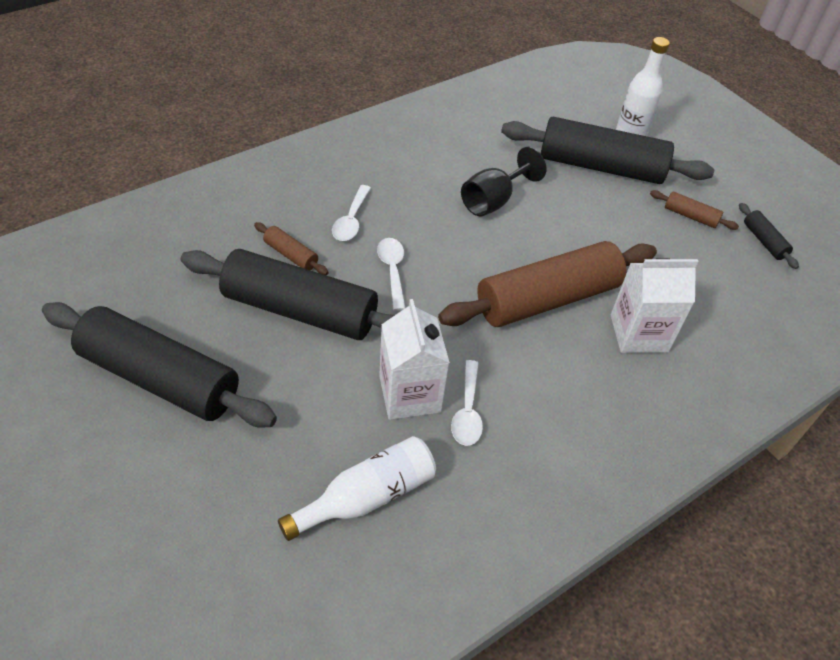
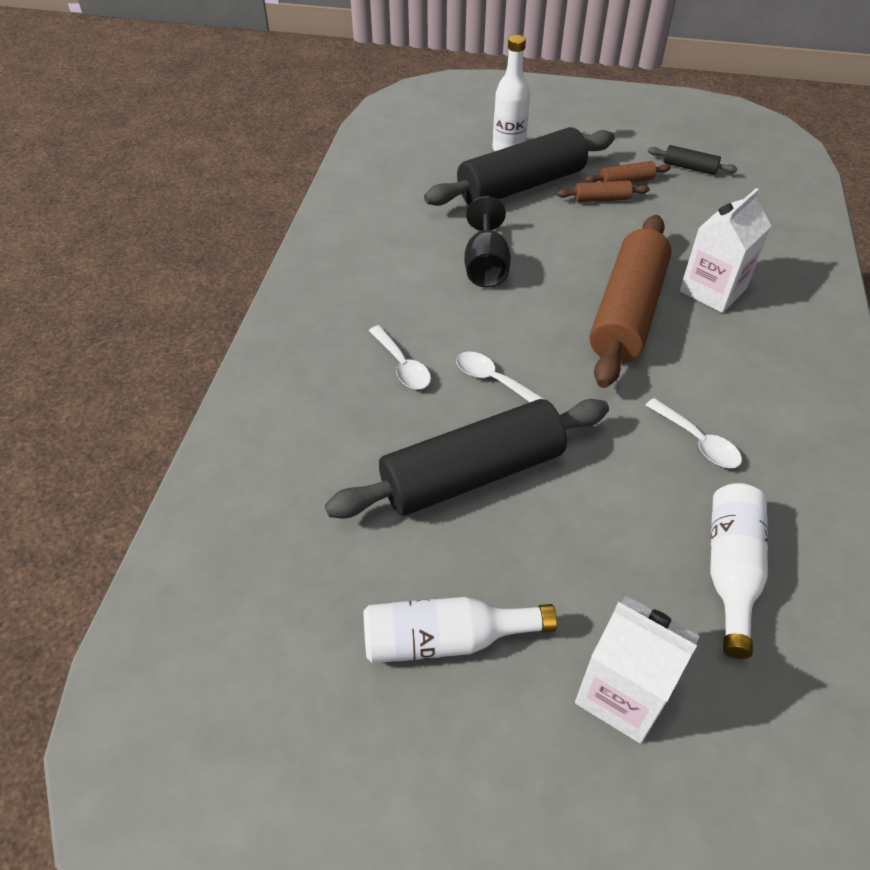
camera: 40 degrees left, 0 degrees up
(160, 378) = (446, 639): black rolling pin -> white bottle
(291, 255) = (396, 434): brown rolling pin -> brown rolling pin (601, 199)
(410, 394) = (645, 465): white carton -> white carton (622, 693)

